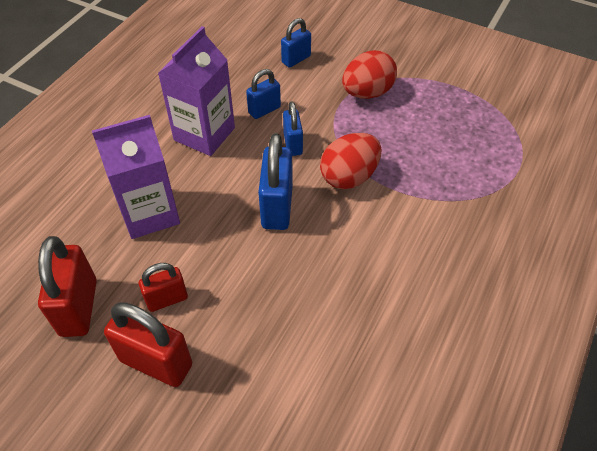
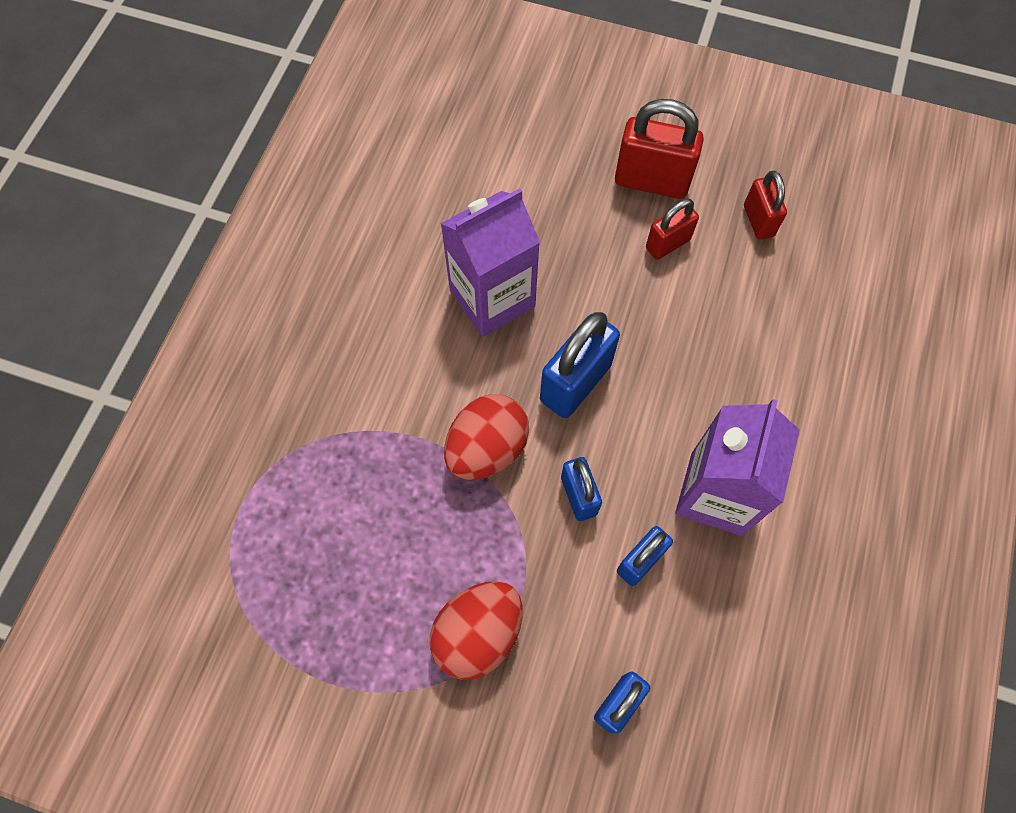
camera: 170 degrees right, 15 degrees up
(79, 307) = (758, 221): red padlock -> red padlock, size x0.60
(150, 213) = (735, 347): purple carton -> purple carton (492, 299)
(277, 207) = (575, 383): blue padlock -> blue padlock turned 45 degrees clockwise

